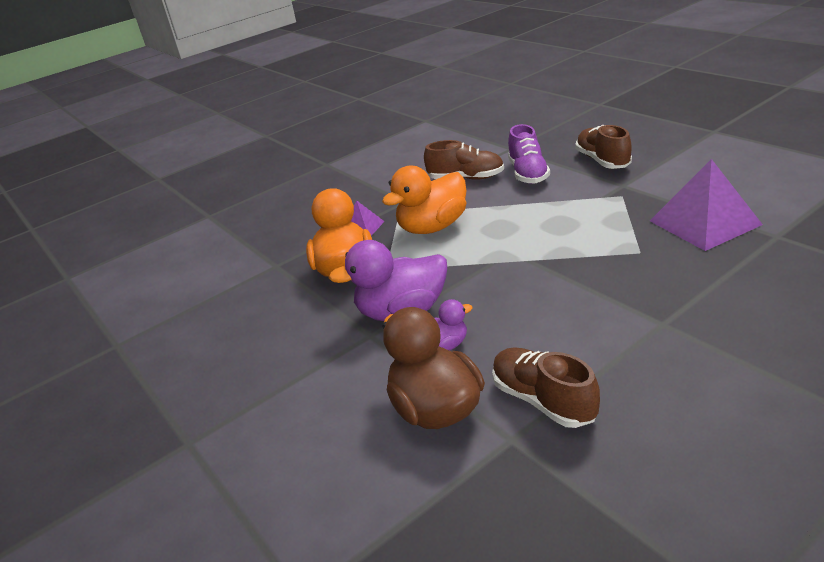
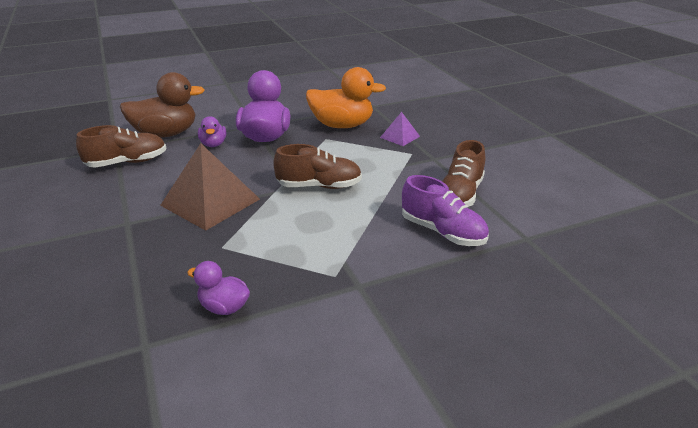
camera: 100 degrees right, 0 degrees up
(433, 227) = (371, 163): orange duck -> none
(528, 173) = (442, 232): purple shoe -> purple shoe turned 150 degrees counterclockwise
(577, 288) = (210, 202): none -> brown pyramid
(602, 161) = (438, 294): brown shoe -> brown shoe (319, 186)
(704, 222) = (224, 307): purple pyramid -> purple duck

